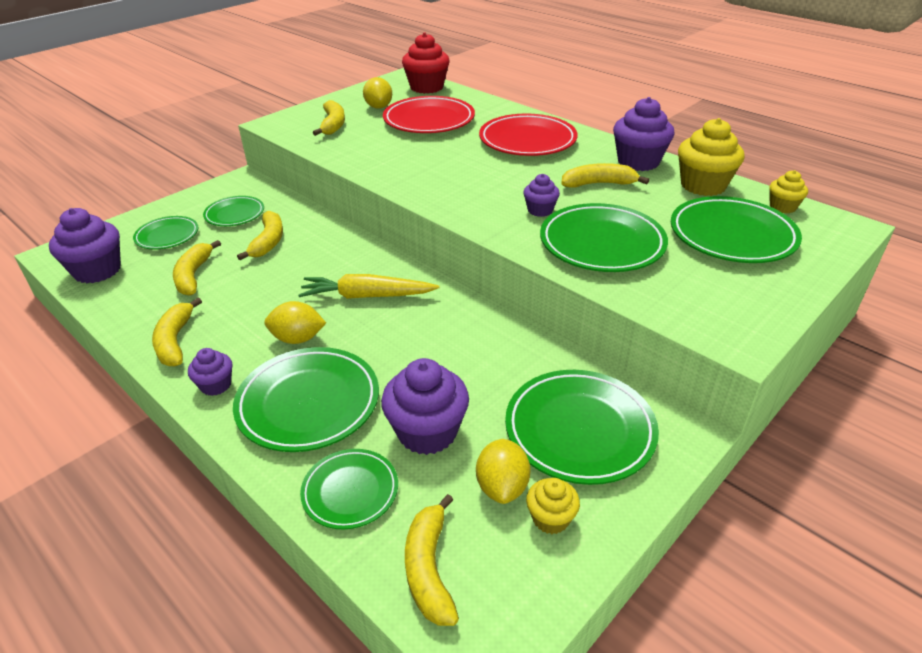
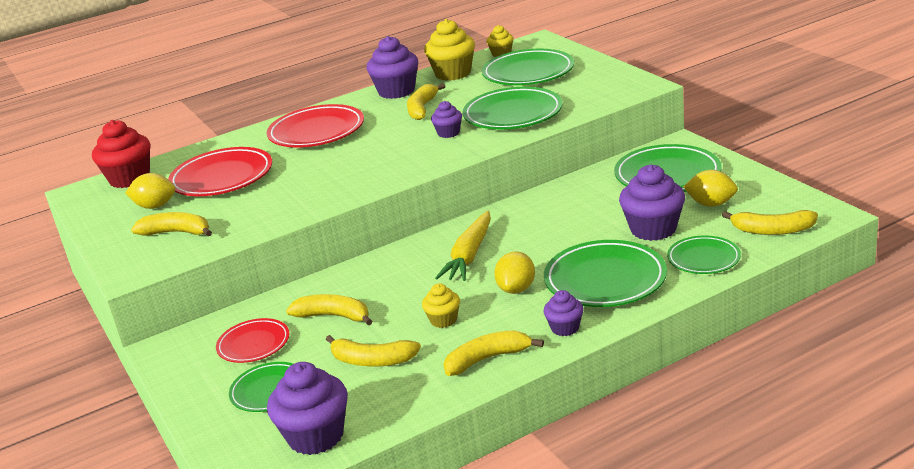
camera: 70 degrees left, 10 degrees down
(175, 341) = (487, 359): yellow banana -> yellow banana turned 150 degrees clockwise
(235, 214) = (254, 344): green plate -> red plate
(550, 518) = (740, 190): yellow cupcake -> yellow cupcake (443, 320)

